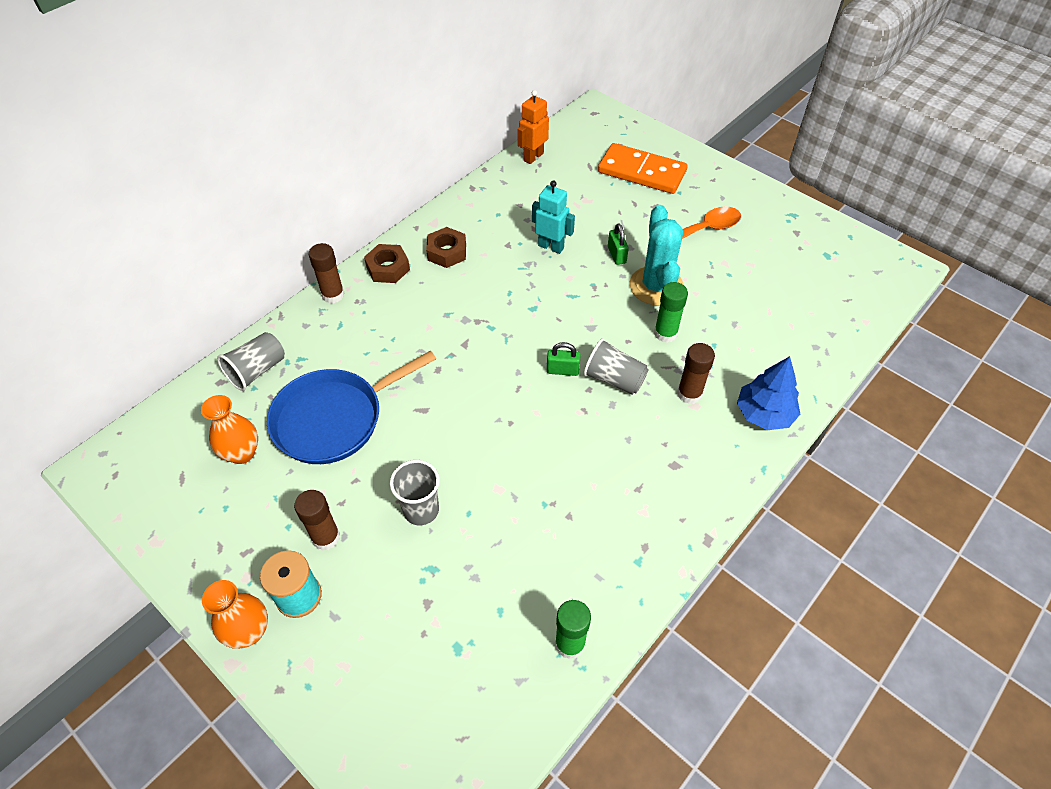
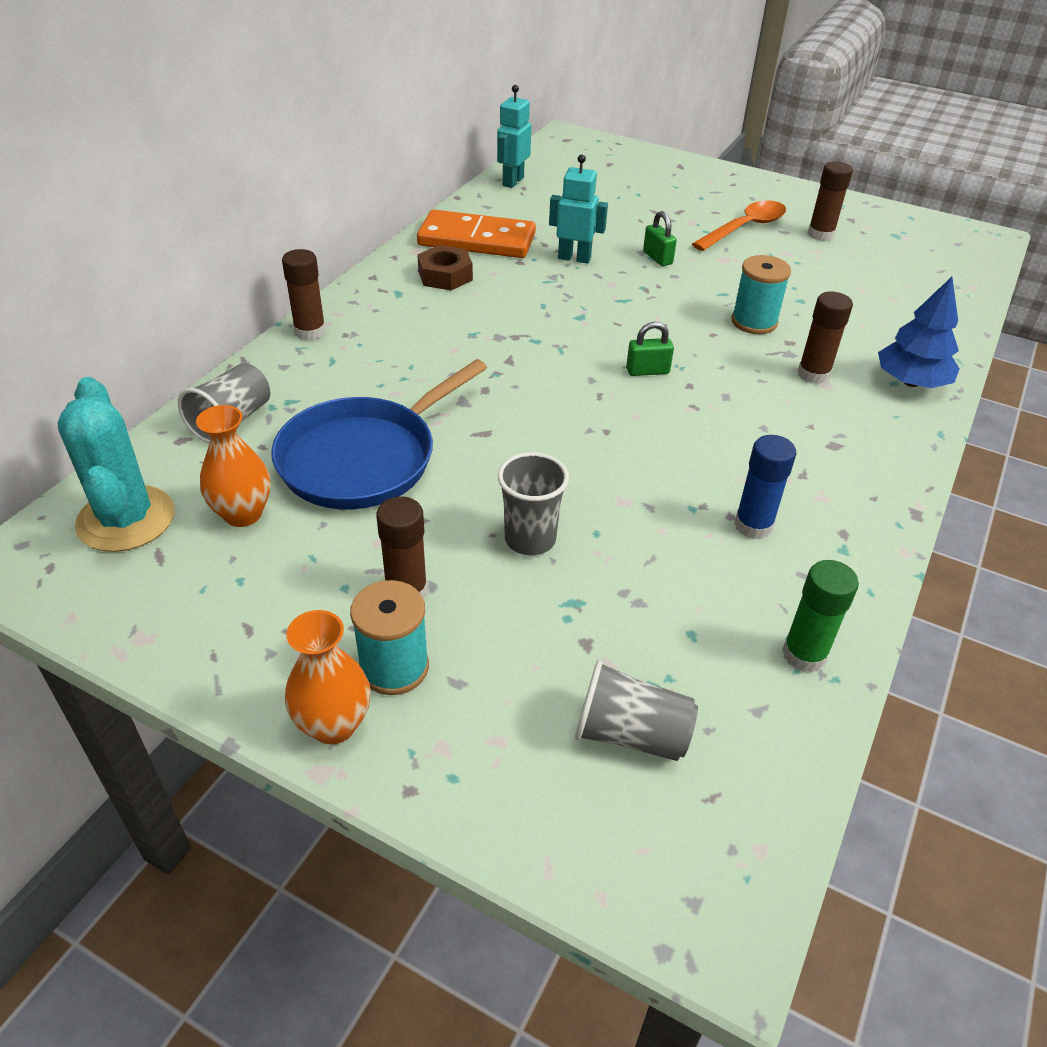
camera: 15 degrees left, 10 degrees down
(388, 268) = (374, 298): brown nut -> none
(533, 157) = (512, 181): orange robot -> turquoise robot
(581, 528) = (753, 525): none -> blue glue stick
(614, 379) = (715, 372): grey cup -> grey cup (630, 734)
(641, 172) = (648, 184): orange domino -> orange domino (476, 240)
(656, 286) = (719, 281): turquoise cactus -> turquoise cactus (126, 519)
(665, 333) = (754, 322): green glue stick -> turquoise spool
(762, 246) = (820, 234): none -> brown glue stick

